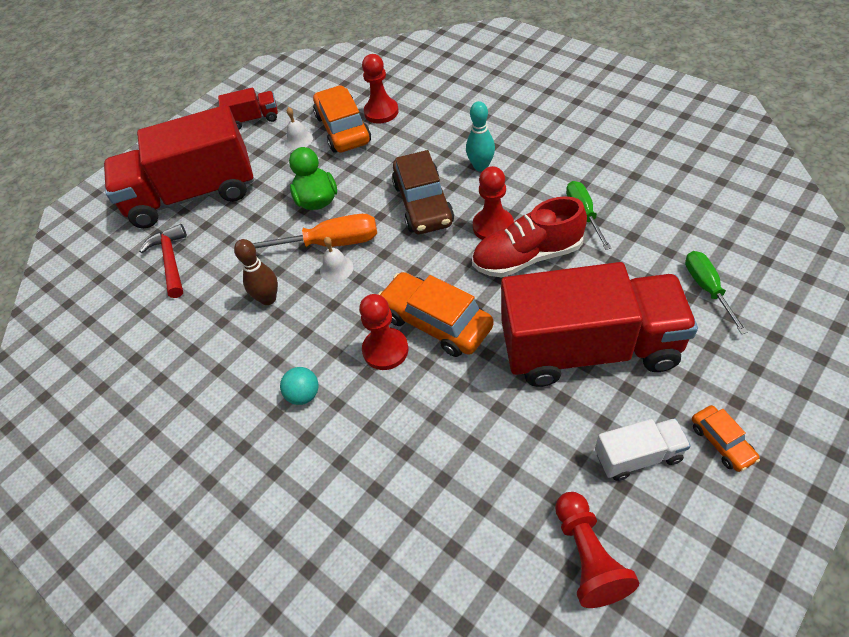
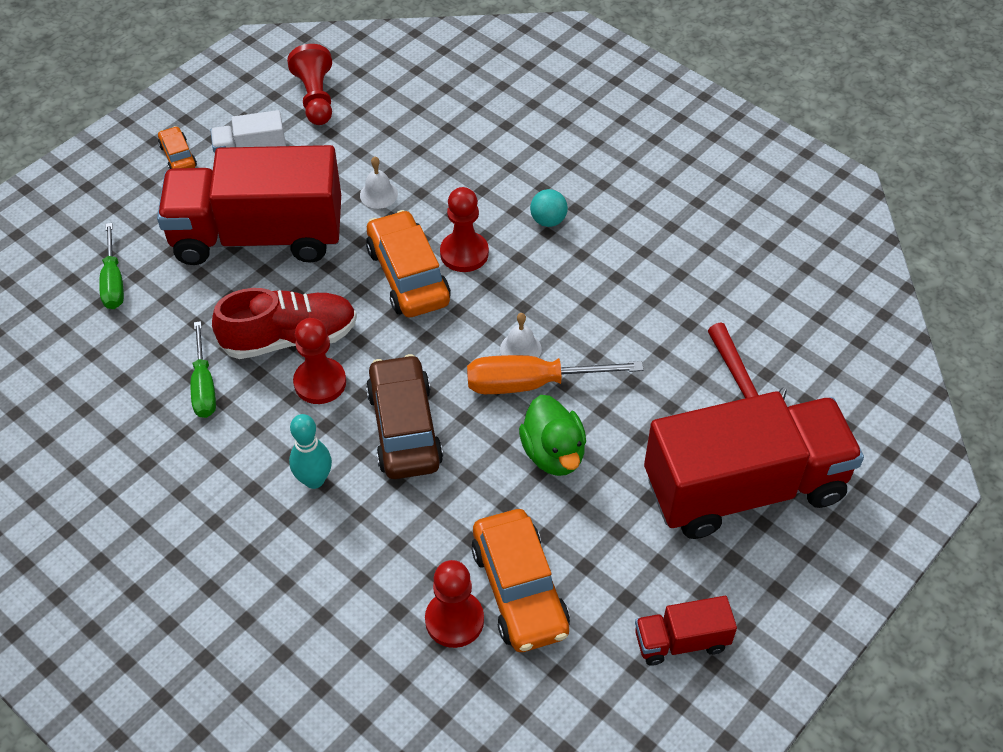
camera: 175 degrees right, 0 degrees up
(268, 299) = (601, 320): brown bowling pin -> none
(299, 140) = (593, 576): white bell -> white bell (378, 194)
(435, 322) = (408, 275): orange car -> orange car turned 150 degrees counterclockwise

